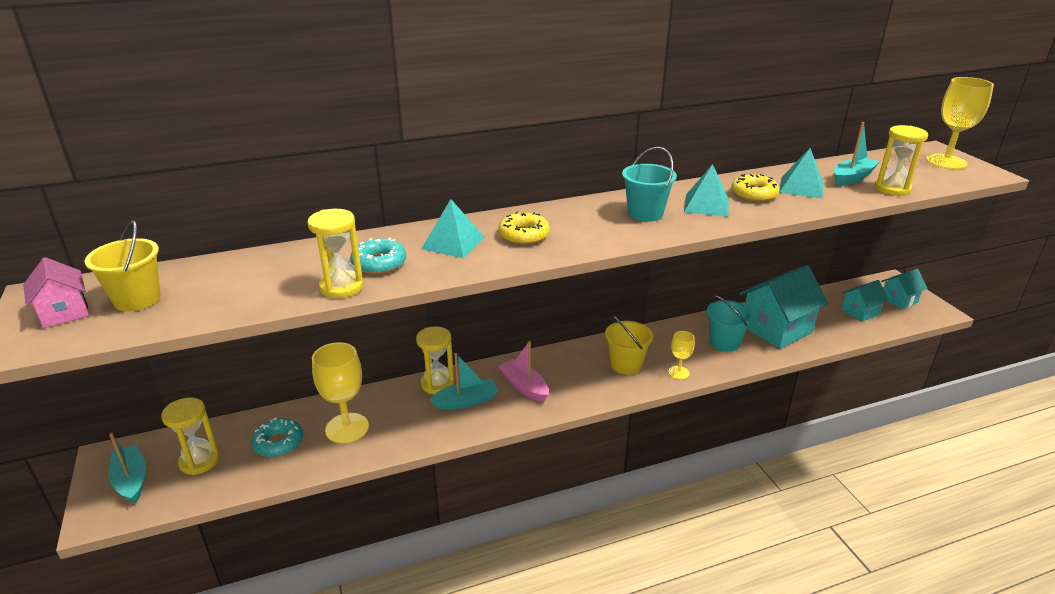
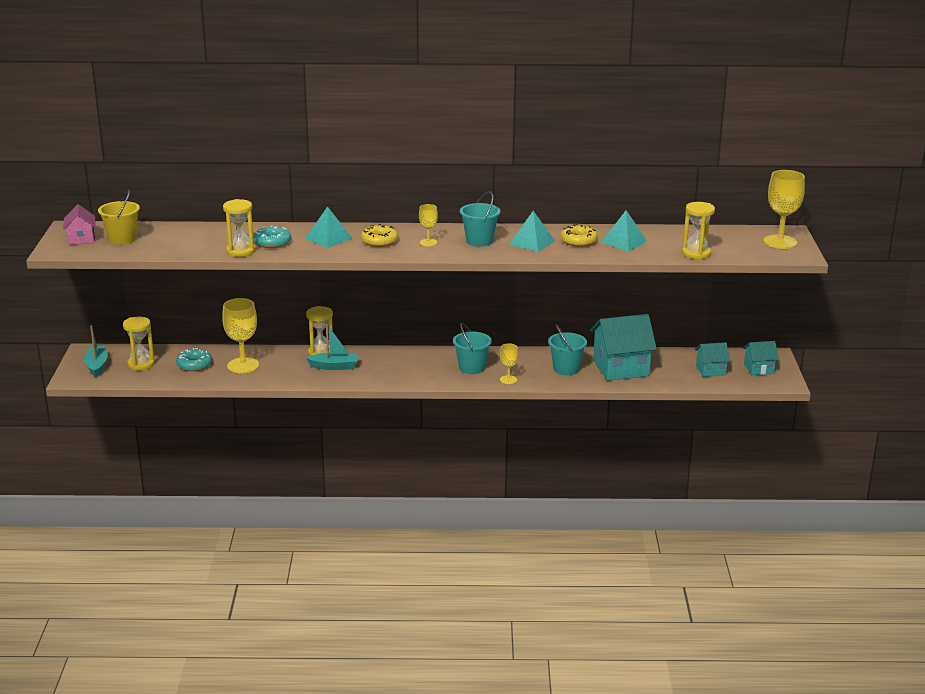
camera: 20 degrees right, 5 degrees down
(524, 387) = (383, 366): pink boat -> none
(587, 227) = (428, 242): none -> yellow goblet
(626, 365) = (471, 368): yellow bucket -> turquoise bucket
(852, 178) = (676, 241): turquoise boat -> none

